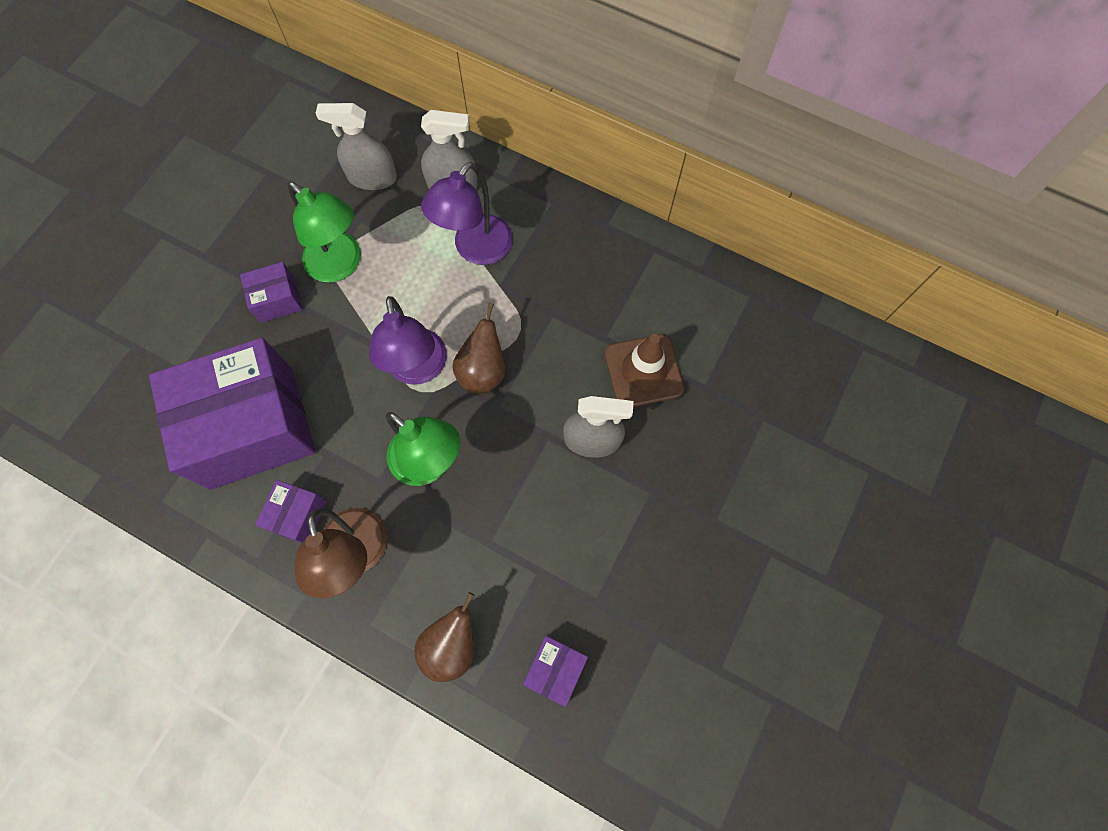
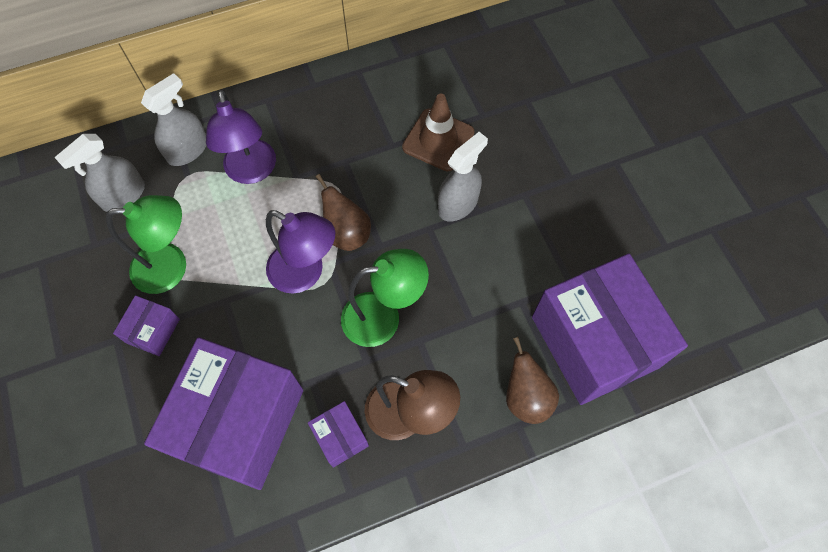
camera: 50 degrees left, 5 degrees down
(555, 669) = (594, 342): purple box -> purple box, size x2.36

